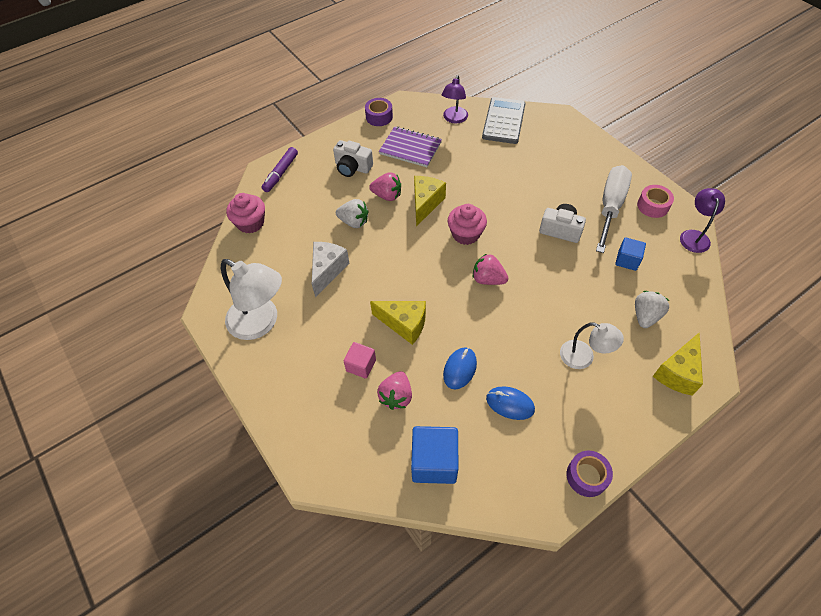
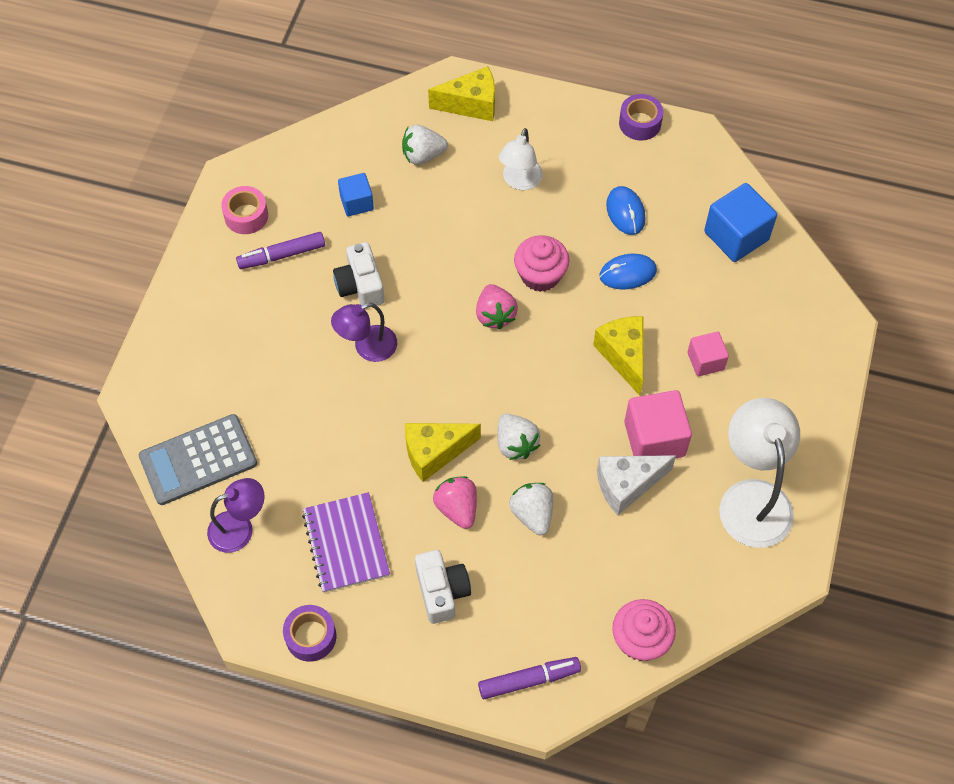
camera: 130 degrees left, 5 degrees up
(340, 302) = (654, 439): none -> pink cube
(396, 396) = (706, 307): pink strawberry -> none
(398, 239) = (516, 444): none -> white strawberry
(466, 234) = (447, 377): pink cupcake -> pink cupcake (540, 275)
(583, 357) = (520, 181): white lamp -> white lamp turned 150 degrees counterclockwise
(610, 207) = (282, 255): white screwdriver -> purple marker
(694, 236) = (267, 159): purple lamp -> purple lamp (367, 347)

